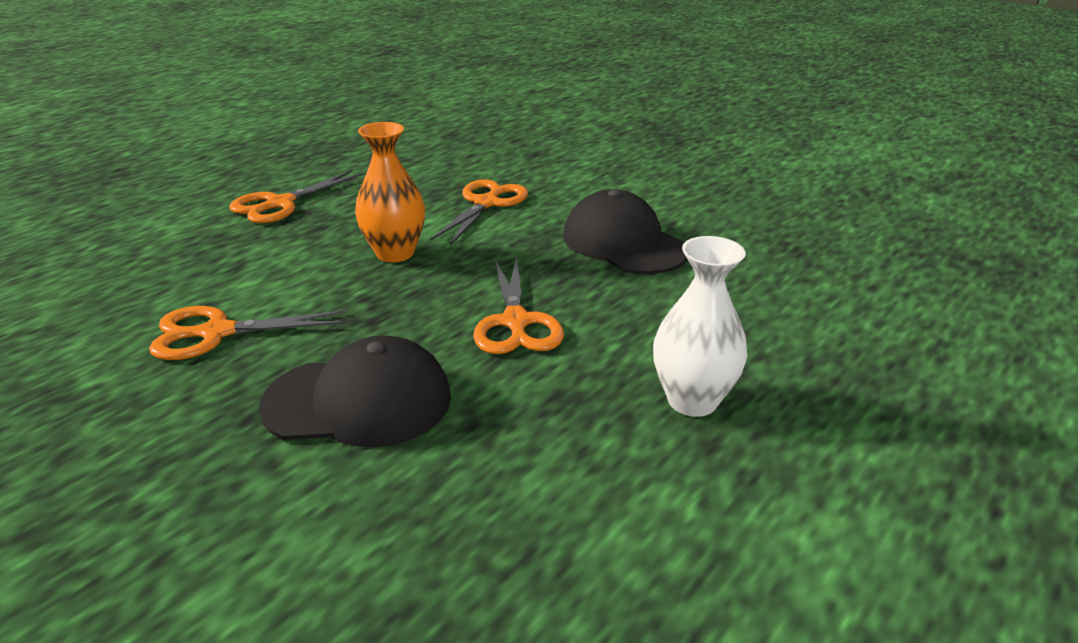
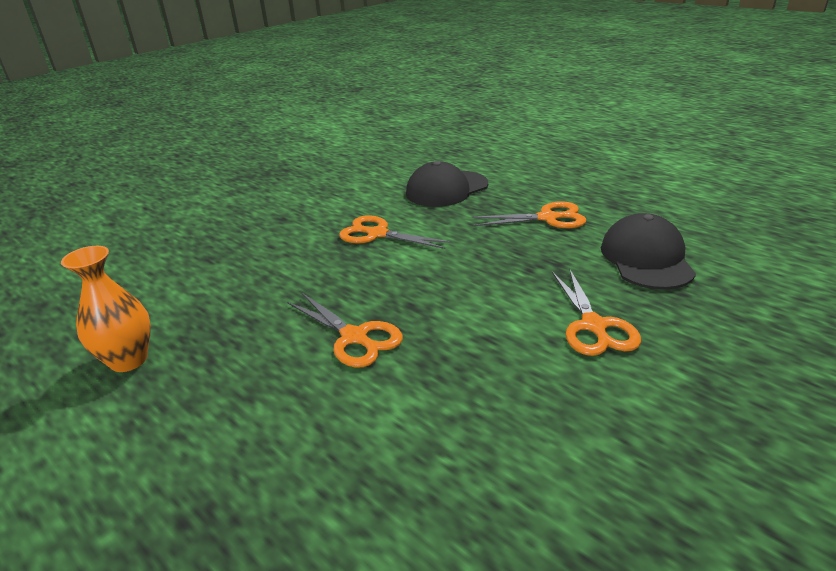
camera: 85 degrees left, 0 degrees up
(395, 253) = (461, 264): orange vase -> orange vase (128, 360)
(692, 400) = (604, 178): white vase -> none

